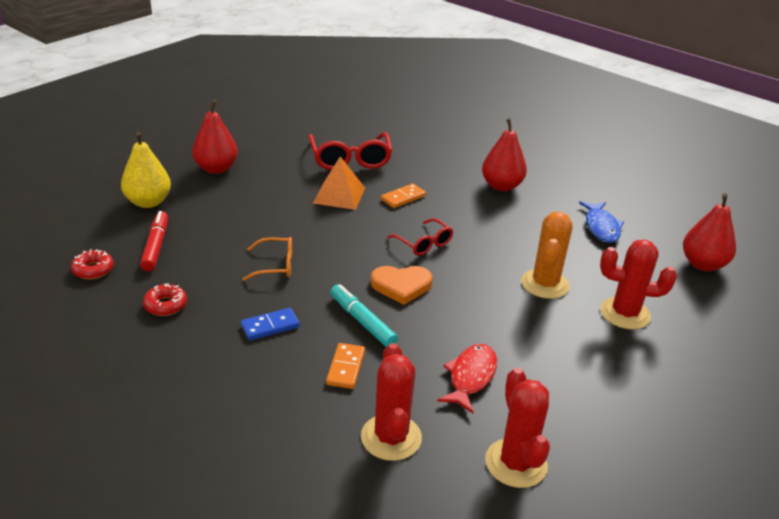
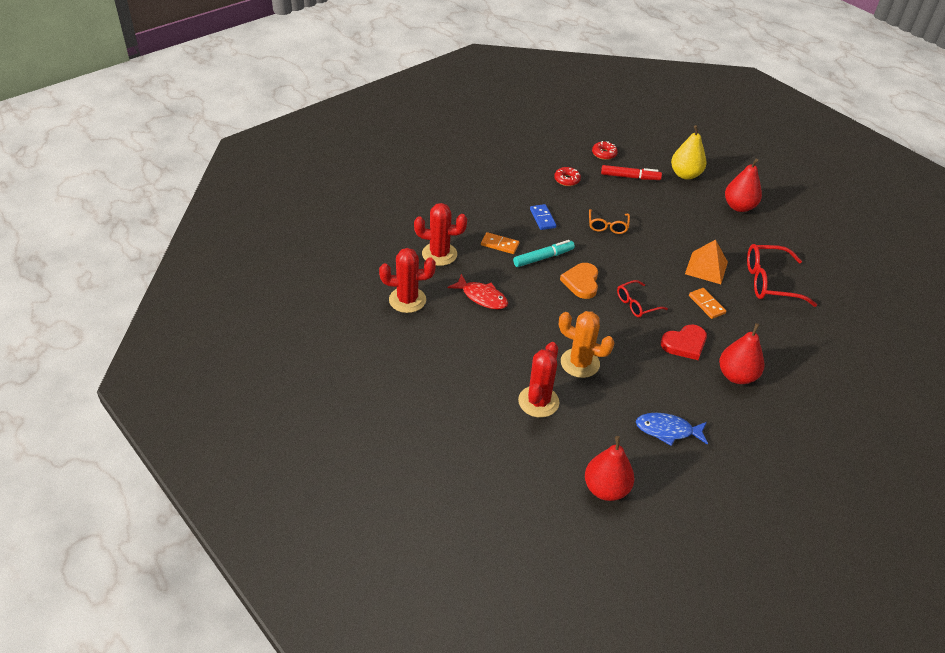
camera: 100 degrees right, 10 degrees up
(473, 213) = (684, 344): none -> red heart

